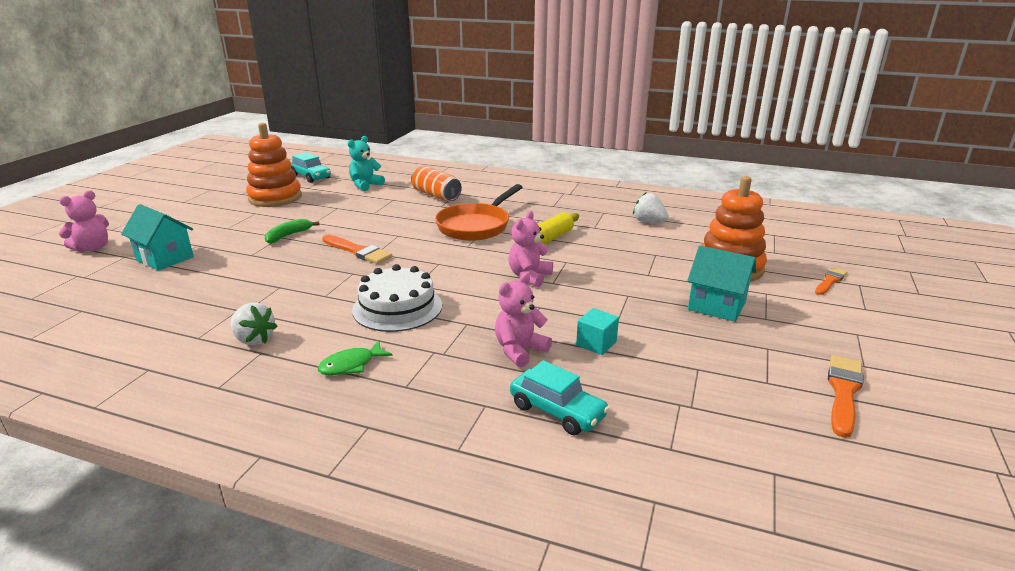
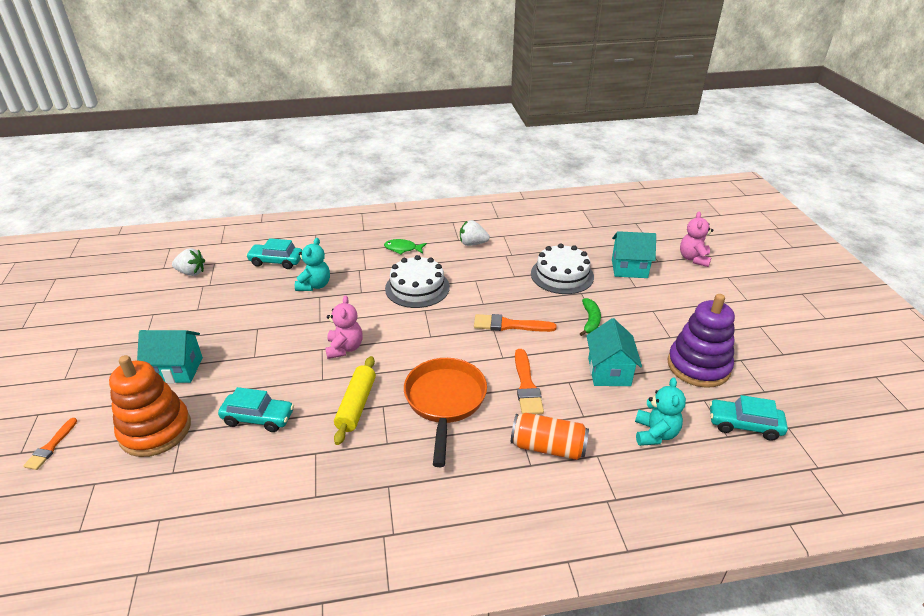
camera: 150 degrees right, 10 degrees up
(234, 273) = (562, 275): none -> white cake
(275, 198) = (698, 366): orange stacking toy -> purple stacking toy
(337, 210) = (609, 372): none -> turquoise house
(351, 365) = (402, 249): green fish -> green fish turned 105 degrees counterclockwise
(519, 350) = (314, 285): pink teddy bear -> turquoise teddy bear
(596, 343) = (267, 305): turquoise cube -> none
(634, 253) = (258, 418): none -> turquoise car
(648, 222) = (250, 494): white strawberry -> white strawberry (191, 272)
(843, 392) = (104, 322): orange brush -> orange brush (526, 386)

